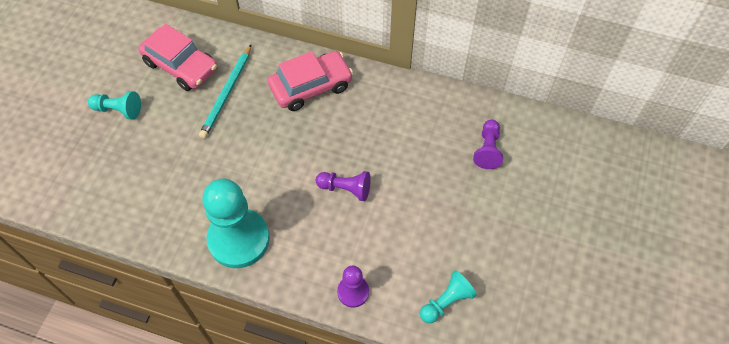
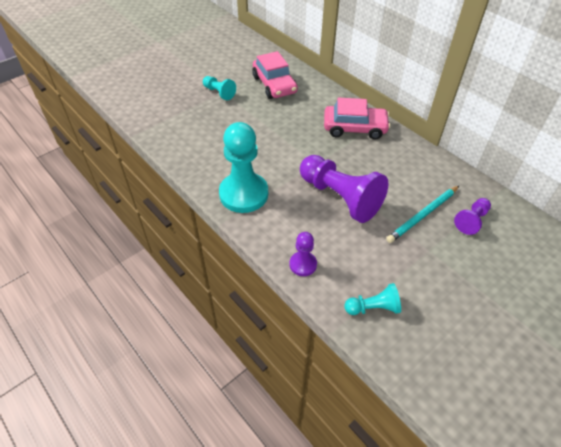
camera: 30 degrees right, 10 degrees down
(227, 93) = (294, 110): turquoise pencil -> turquoise pencil (423, 215)
(345, 189) = (340, 197): purple pawn -> purple pawn, size x2.00

